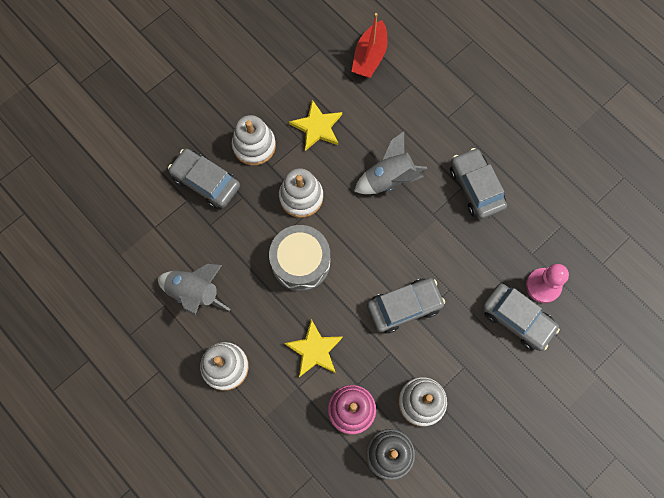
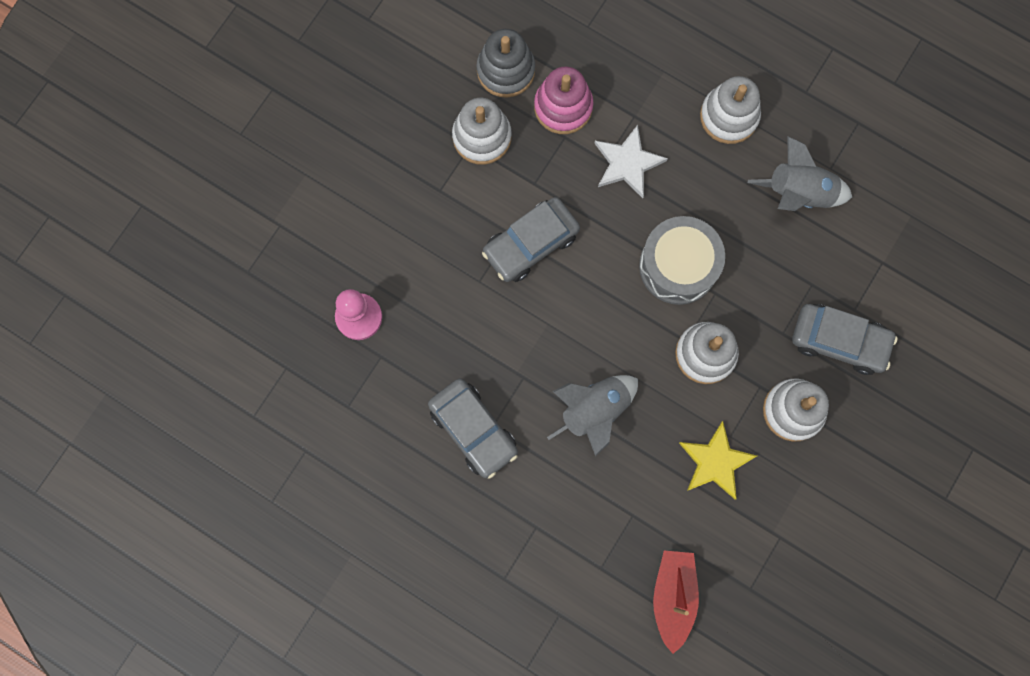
camera: 165 degrees right, 5 degrees up
(314, 350) = (627, 163): yellow star -> white star
(517, 319) = (384, 266): grey car -> none

